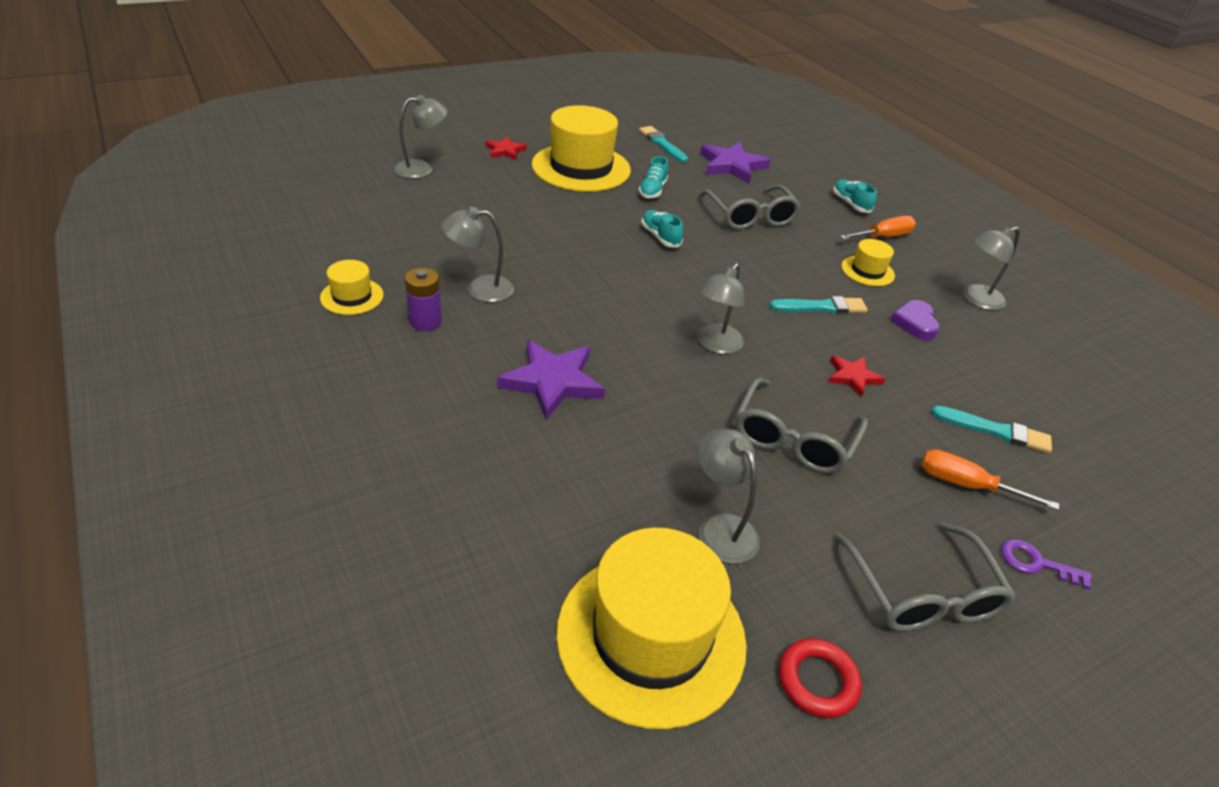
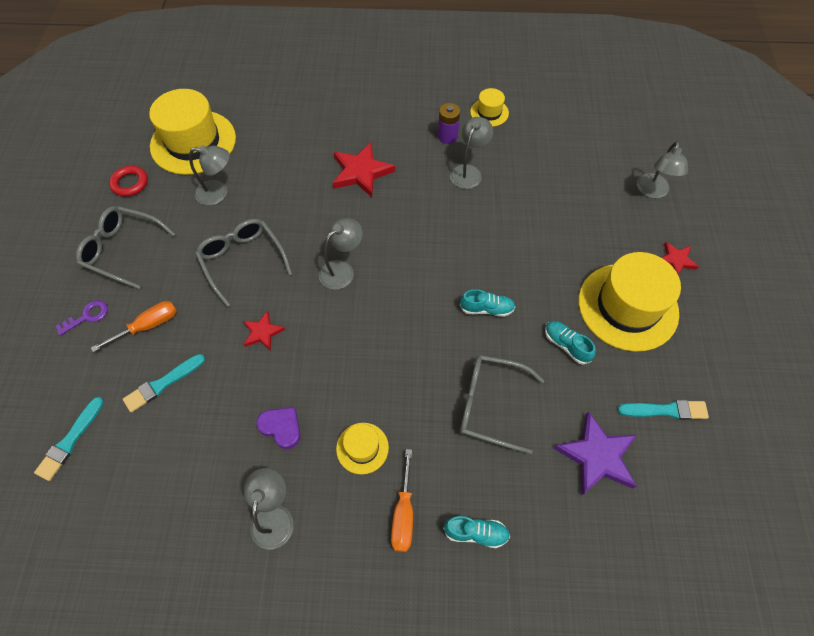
camera: 125 degrees right, 20 degrees up
(552, 382) = (361, 172): purple star -> red star
(715, 345) = (342, 270): grey lamp -> grey lamp turned 75 degrees clockwise
(821, 307) = (339, 369): turquoise brush -> turquoise brush (70, 441)

